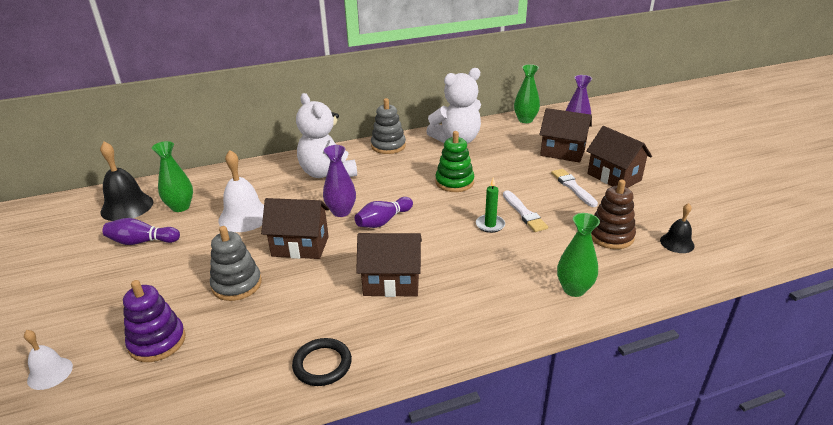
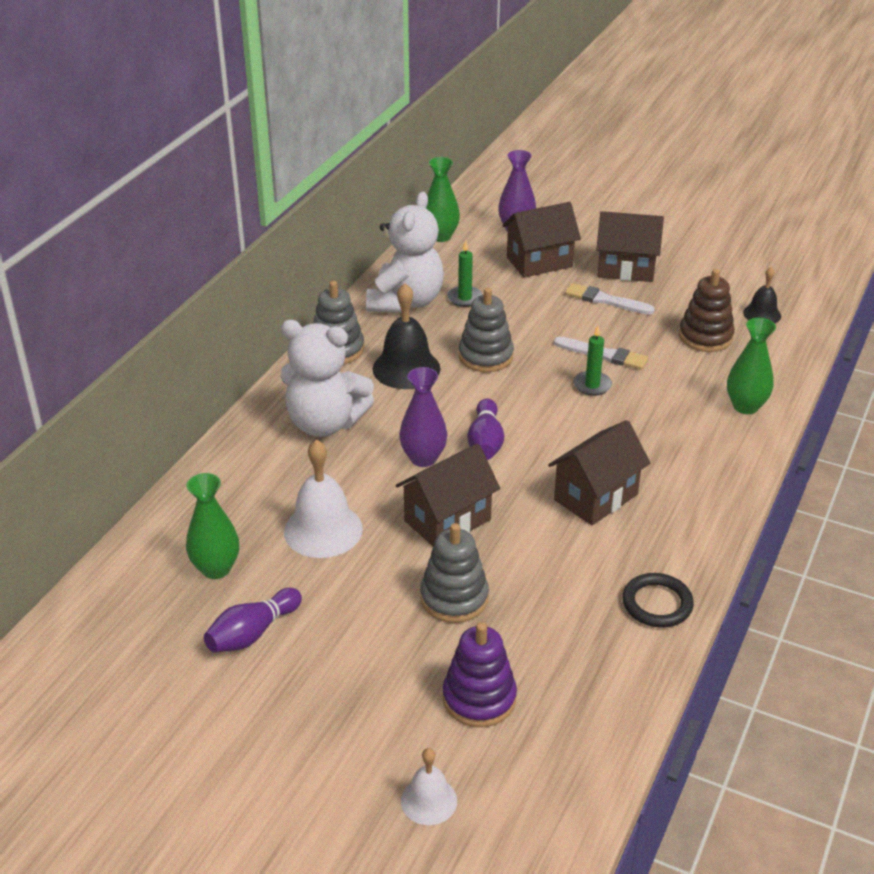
camera: 45 degrees left, 5 degrees up
(127, 207) = (139, 613): black bell -> black bell (406, 368)
(454, 182) = (485, 356): green stacking toy -> grey stacking toy
(490, 151) = (464, 298): none -> green candle

